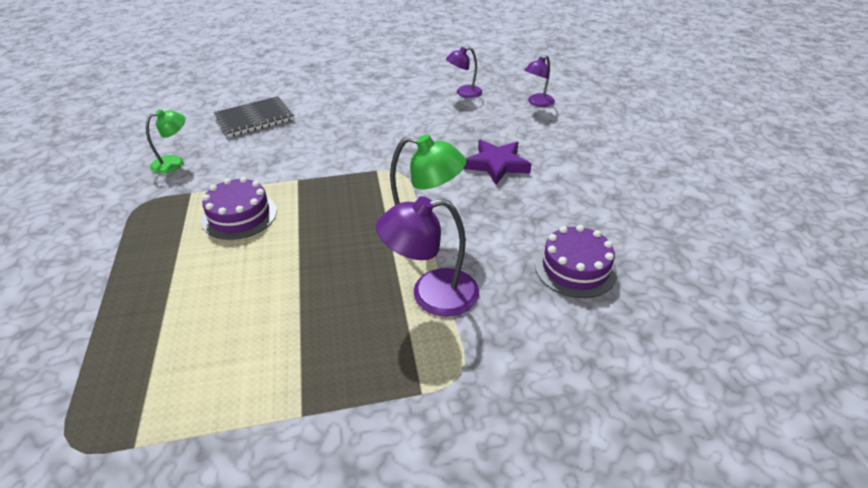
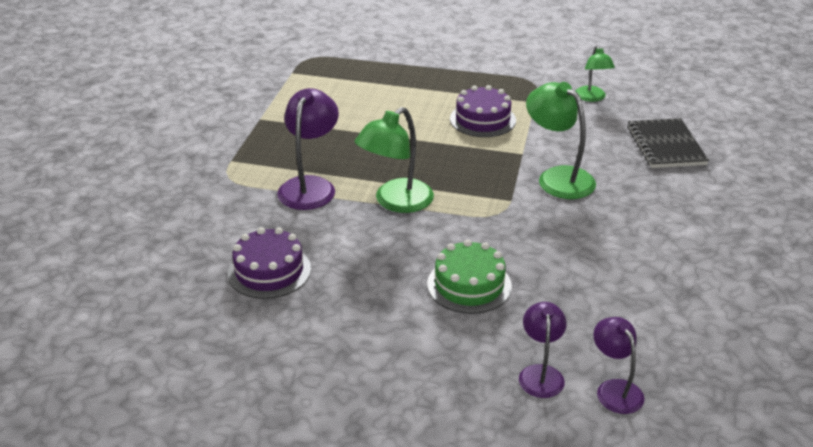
camera: 115 degrees right, 5 degrees down
(329, 155) = (557, 177): none -> green lamp
(464, 93) = (678, 321): purple lamp -> purple lamp (540, 373)
(496, 165) = (469, 285): purple star -> green cake

